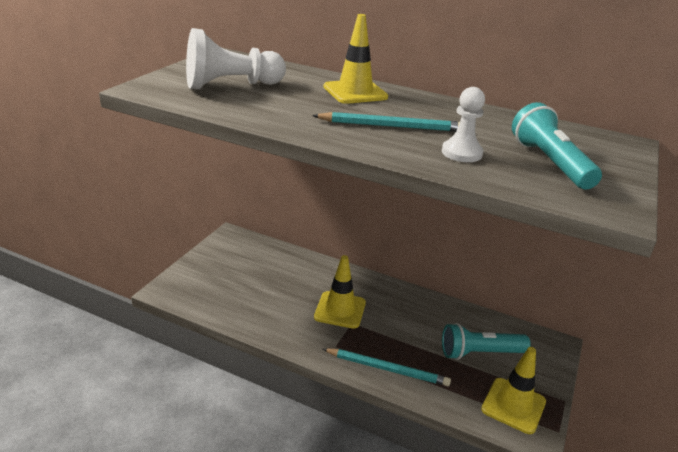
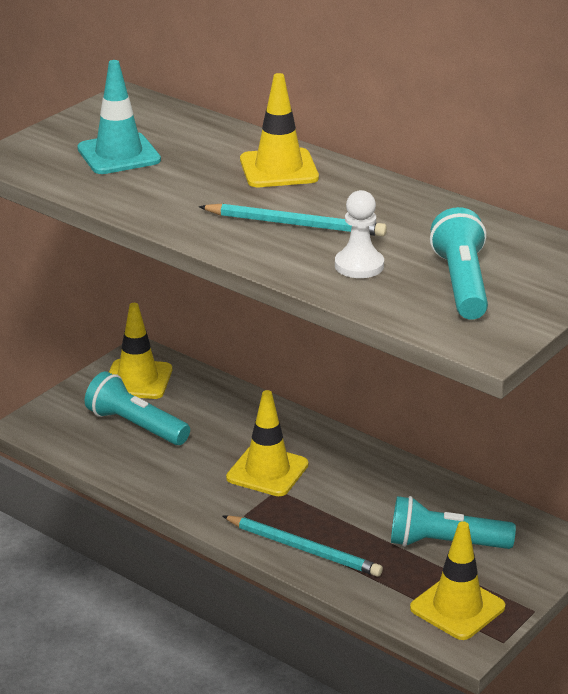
camera: 15 degrees right, 0 degrees up
(231, 85) = (119, 154): white pawn -> turquoise traffic cone
(233, 252) = (137, 380): none -> yellow traffic cone
(240, 284) = (136, 426): none -> turquoise flashlight

